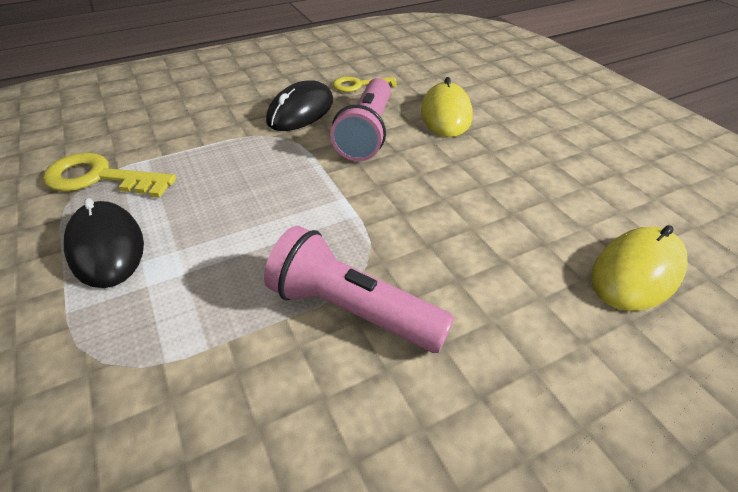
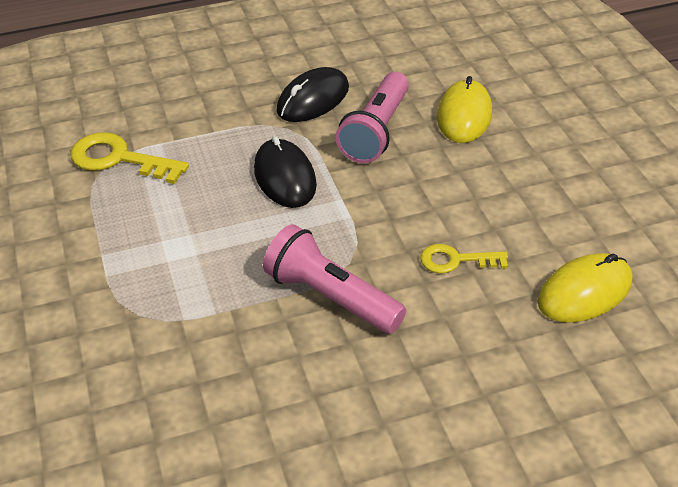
camera: 10 degrees right, 0 degrees up
(106, 247) = (131, 226): black mouse -> black mouse (284, 177)
(359, 85) = (379, 70): yellow key -> yellow key (456, 260)

